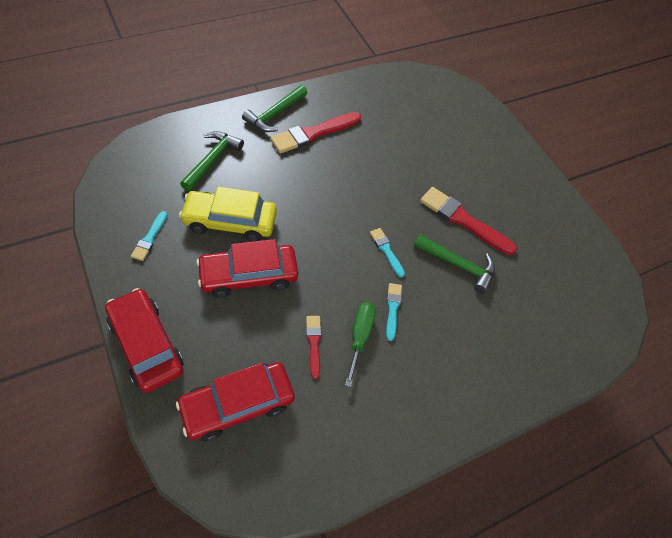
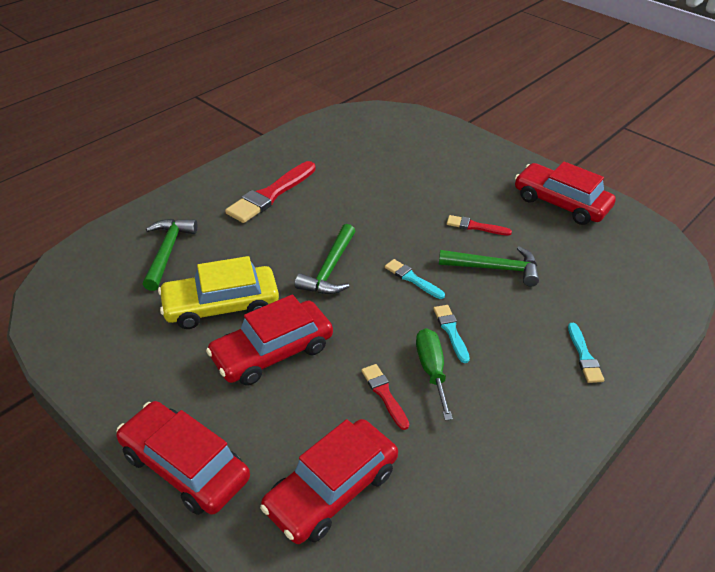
camera: 15 degrees left, 15 degrees down
(150, 238) = (131, 352): turquoise brush -> turquoise brush (584, 356)
(275, 114) = (217, 188): green hammer -> green hammer (330, 269)
(463, 220) = (475, 226): red brush -> red brush, size x0.53
(549, 222) = (561, 203): none -> red car

